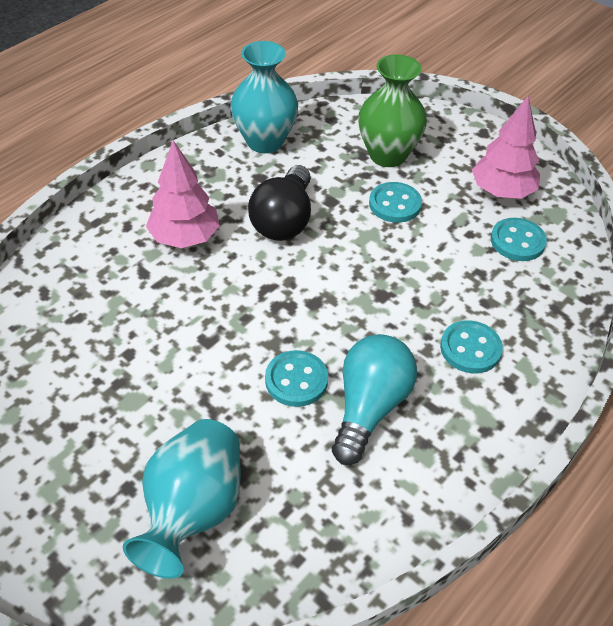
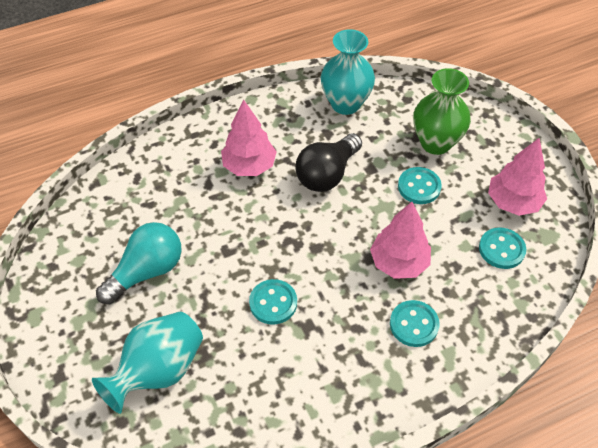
camera: 25 degrees right, 5 degrees up
(369, 407) = (314, 342): turquoise light bulb -> turquoise light bulb (147, 271)
(417, 289) = (399, 262): none -> pink tree

